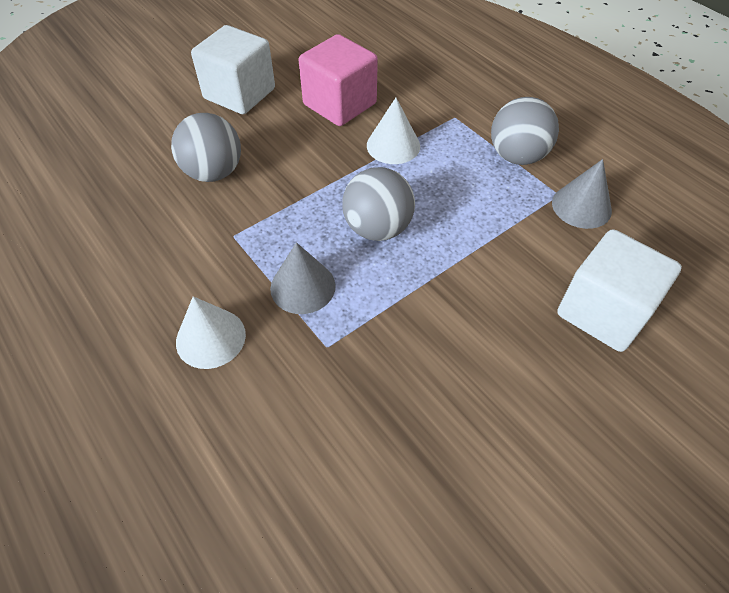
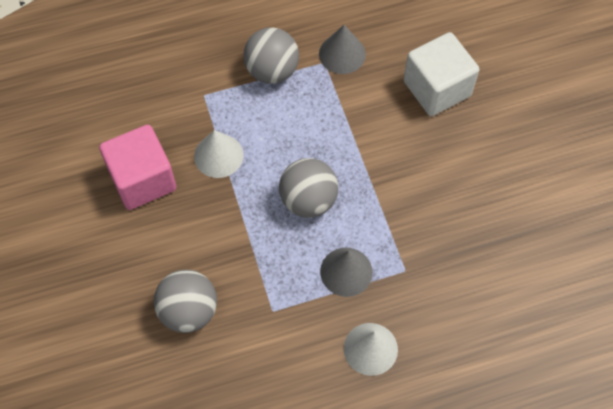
camera: 70 degrees left, 10 degrees up
(239, 94) = (83, 263): white cube -> none

